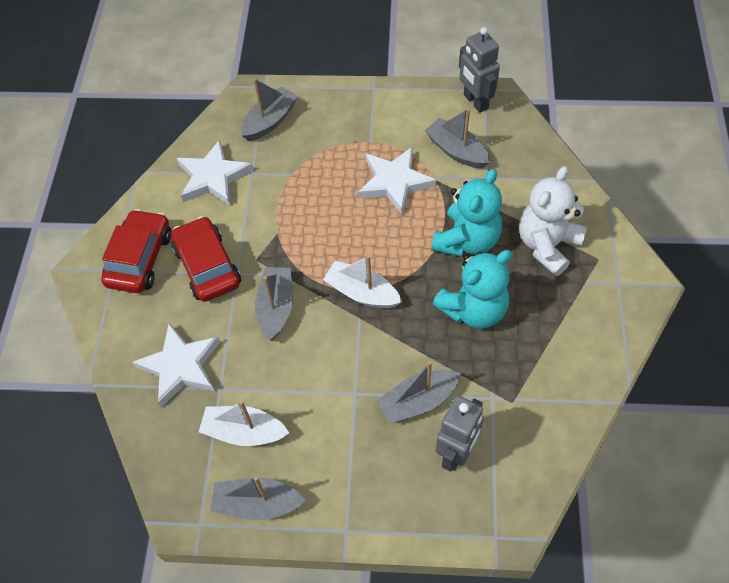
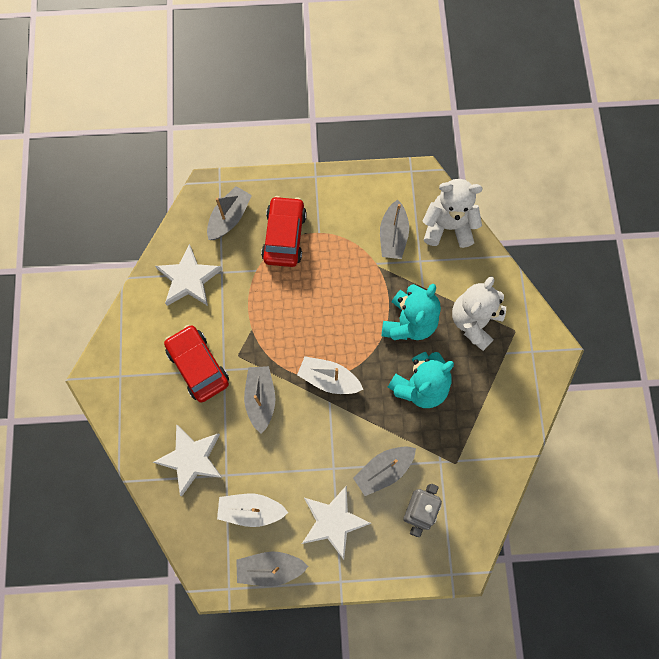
camera: 10 degrees left, 15 degrees up
(140, 259) = (140, 364): red car -> red car (284, 236)
(395, 182) = (344, 271): white star -> white star (333, 521)
(456, 151) = (393, 236): grey boat -> grey boat turned 120 degrees counterclockwise
(475, 101) = (404, 184): grey robot -> none
(523, 145) = (448, 226): none -> white teddy bear

